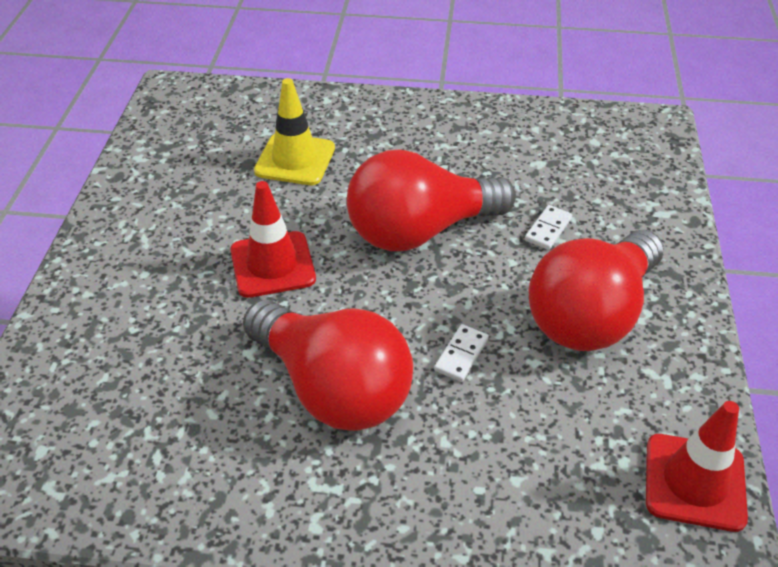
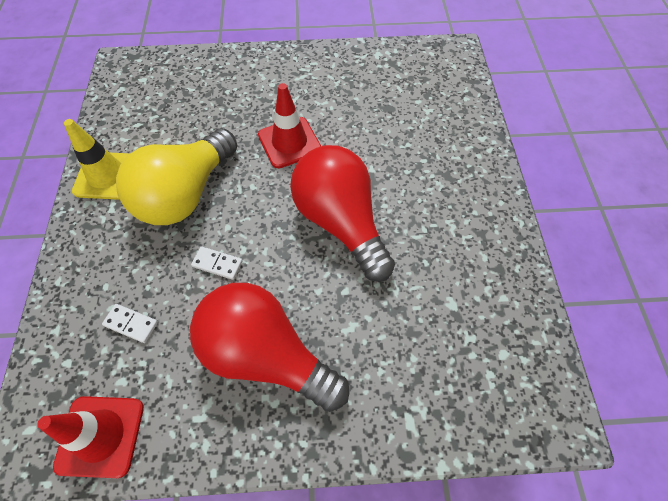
camera: 80 degrees right, 15 degrees up
(295, 160) = (401, 133): yellow traffic cone -> yellow traffic cone (107, 176)
(333, 388) = (186, 194): red light bulb -> yellow light bulb
(548, 229) = (363, 316): white domino -> white domino (131, 324)

